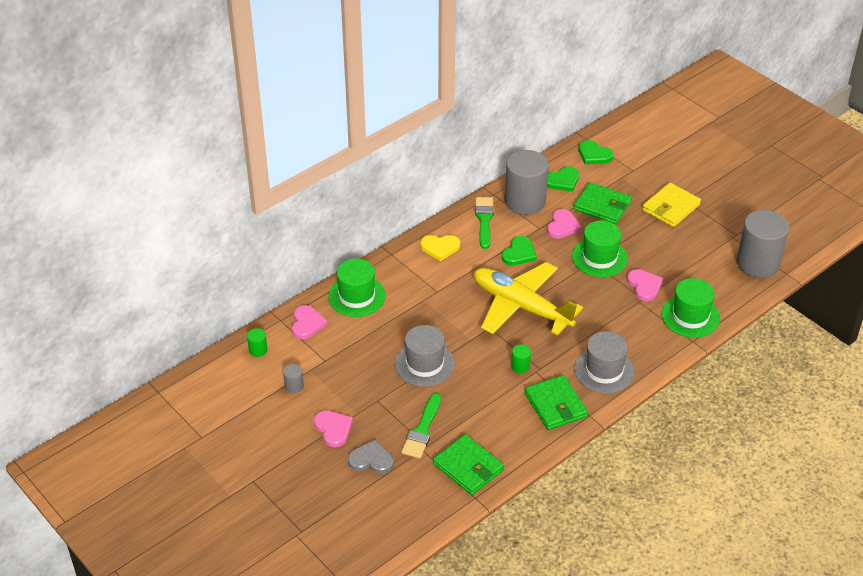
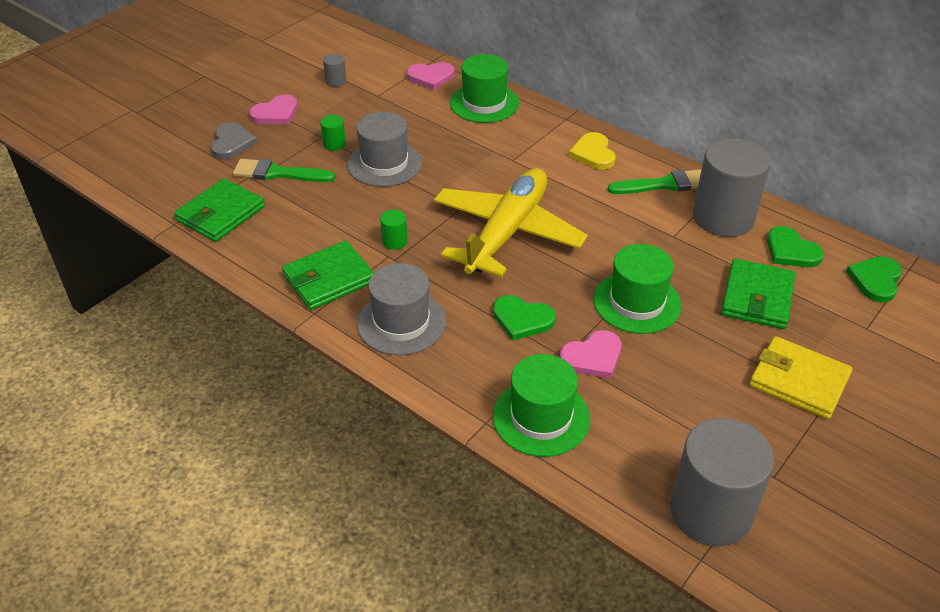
camera: 80 degrees right, 0 degrees up
(258, 350) = (384, 53): green cylinder -> green cylinder (334, 144)
(519, 253) = (611, 221): green heart -> green heart (522, 319)
(562, 226) = (689, 258): pink heart -> none

